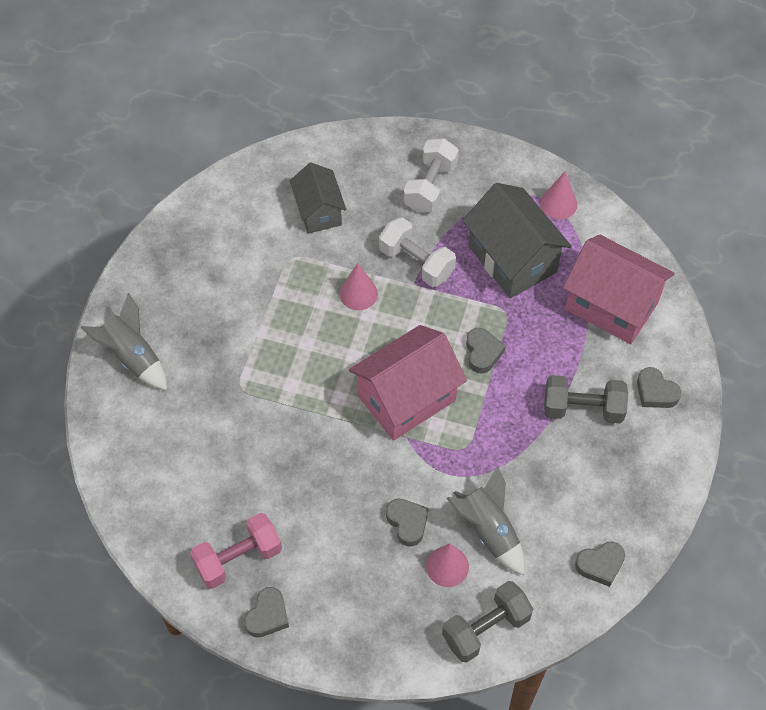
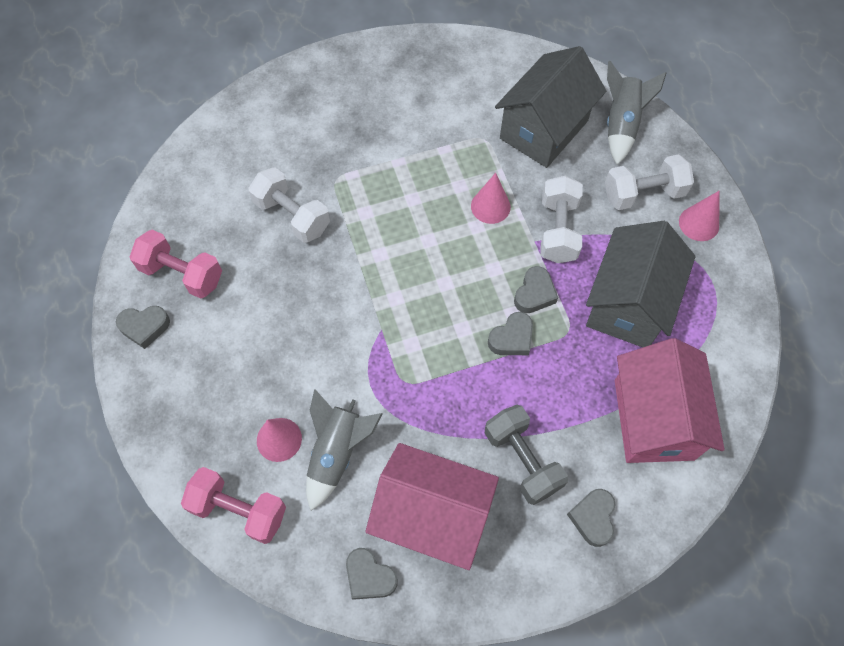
camera: 55 degrees right, 5 degrees up
(133, 357) = (308, 93): grey rocket -> grey rocket (621, 125)
(250, 441) = (292, 216): none -> white dumbbell
(318, 211) = (543, 129): grey house -> grey house, size x1.60
(406, 398) = (419, 305): pink house -> pink house (432, 515)
(407, 523) = (299, 380): grey heart -> grey heart (534, 293)
(486, 628) = (239, 510): grey dumbbell -> pink dumbbell
(558, 204) = (722, 306): pink cone -> pink cone (699, 223)

